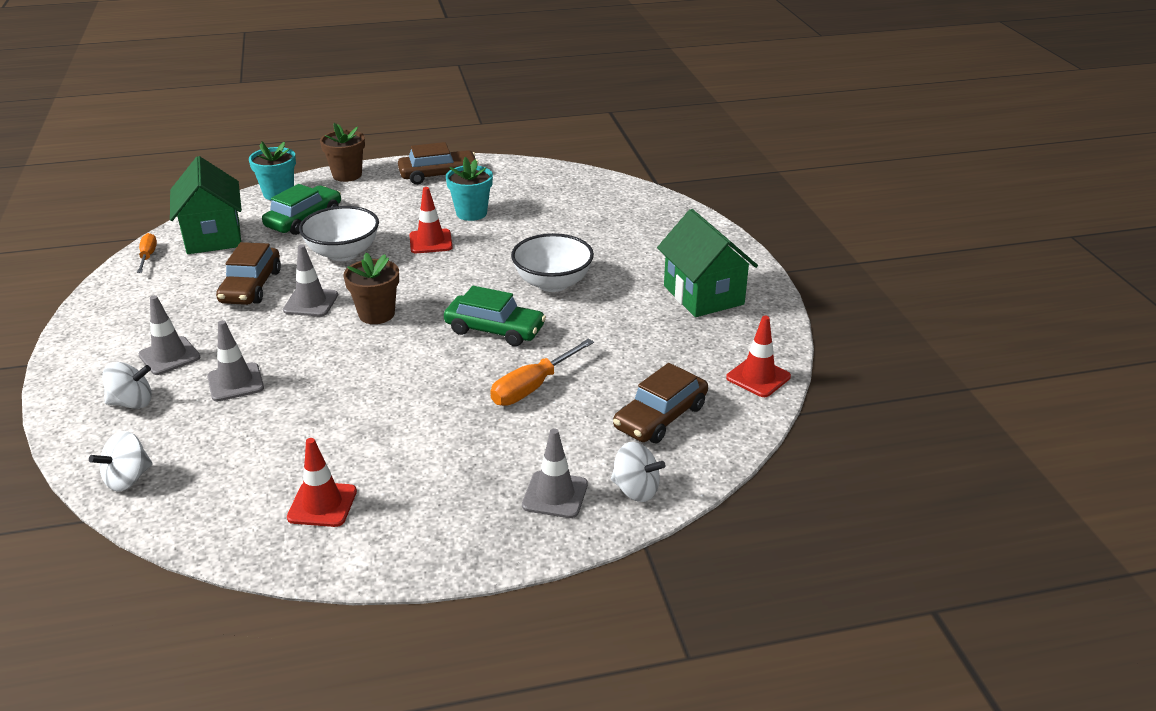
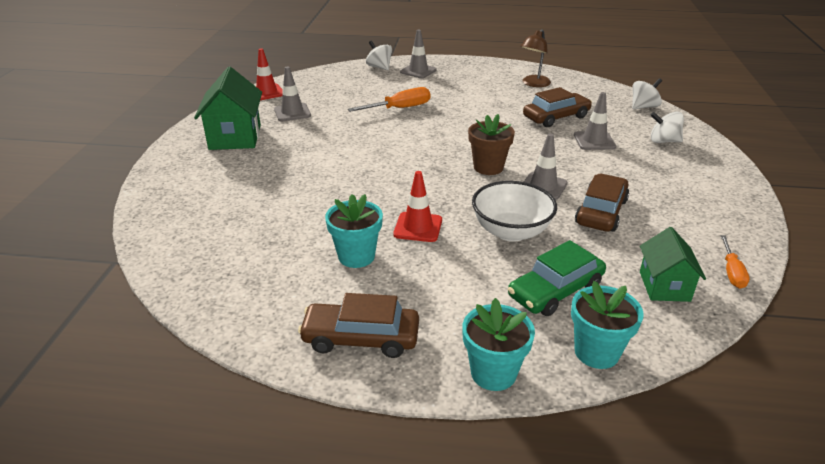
camera: 160 degrees left, 0 degrees up
(169, 356) = (651, 165): grey traffic cone -> grey traffic cone (292, 112)
(213, 237) = (664, 286): green house -> green house, size x0.62
(322, 504) = (533, 84): red traffic cone -> brown lamp
(347, 175) = (493, 373): brown flower pot -> turquoise flower pot
(494, 330) = (403, 141): green car -> none
(552, 283) = (335, 165): white bowl -> none
(660, 417) = (340, 86): brown car -> brown car (556, 117)

